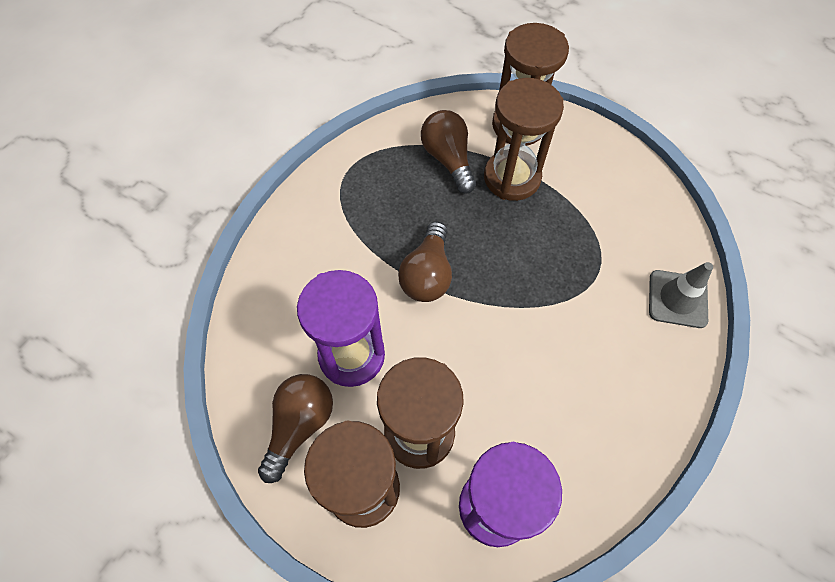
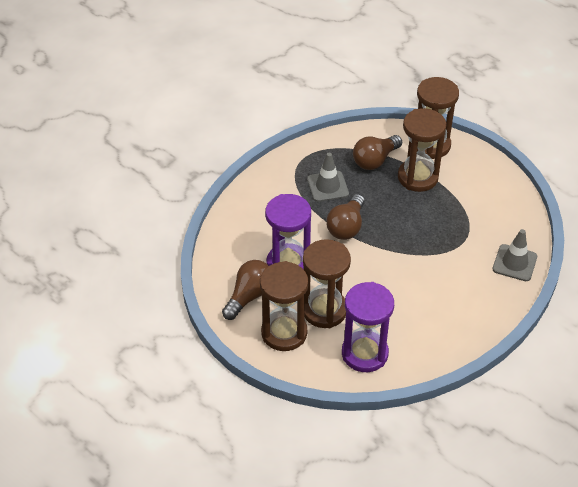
camera: 10 degrees right, 15 degrees down
(389, 211) = (327, 186): none -> grey traffic cone
(448, 159) = (375, 160): brown light bulb -> brown light bulb turned 120 degrees counterclockwise

